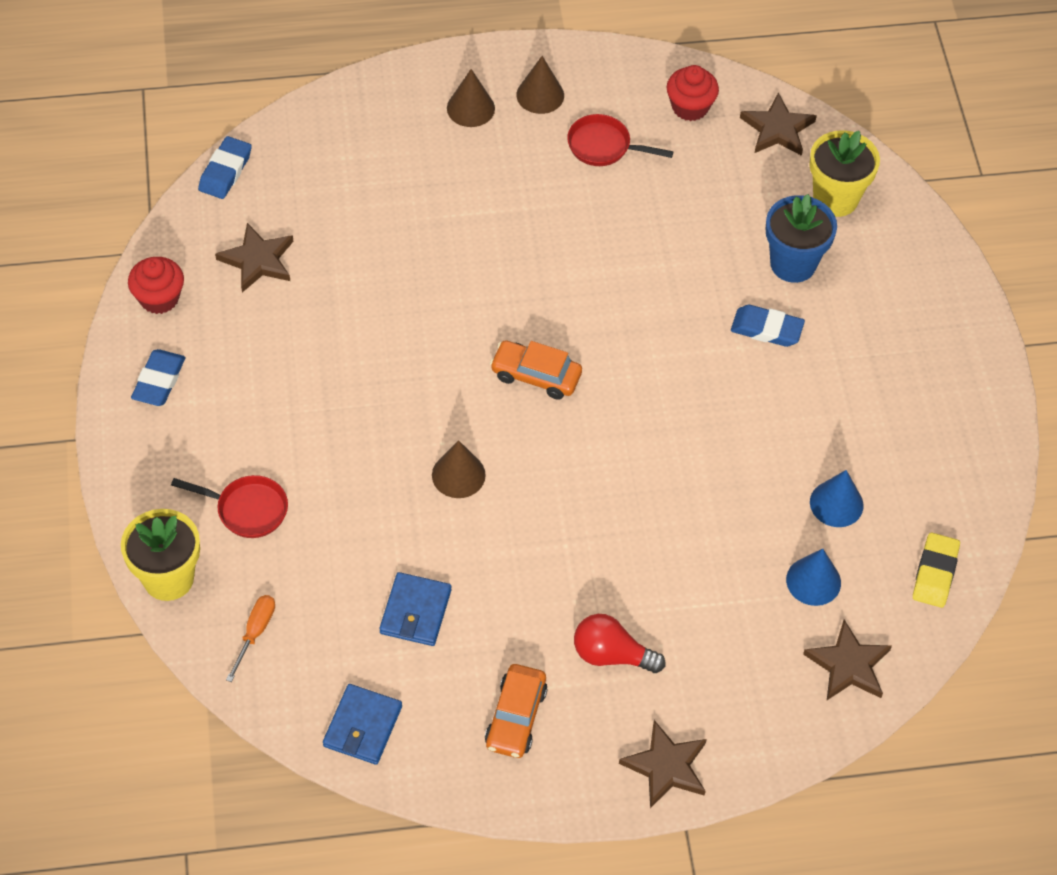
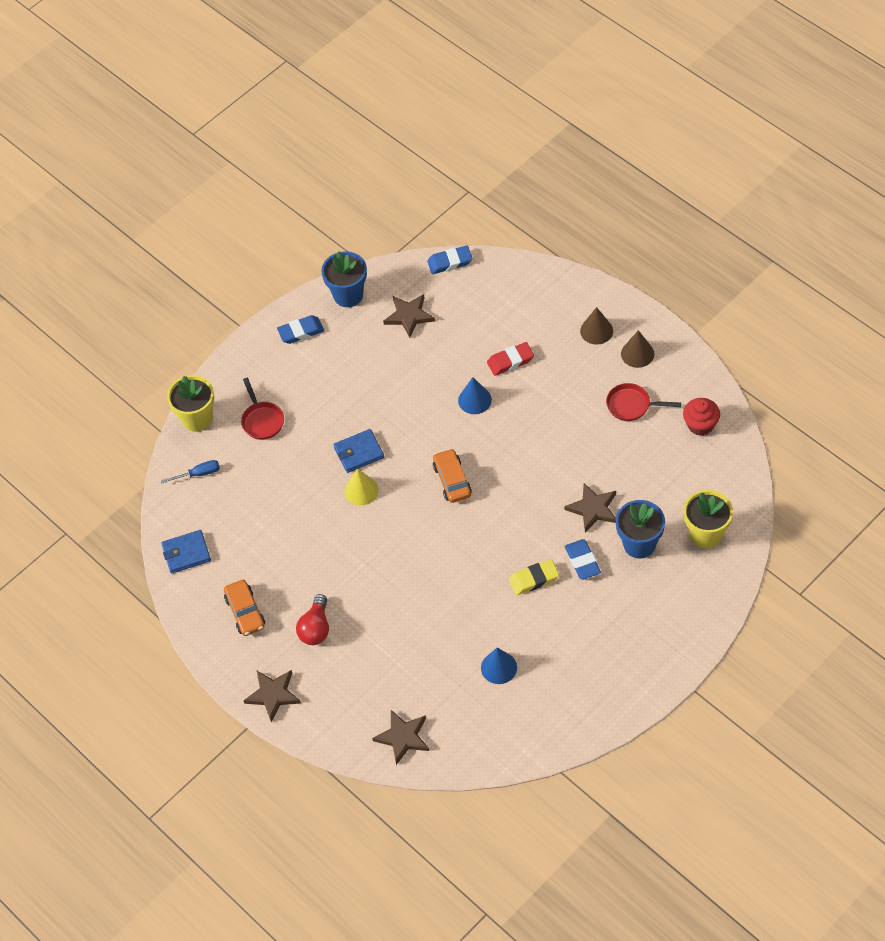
camera: 60 degrees right, 0 degrees up
(159, 298) = (348, 295): red cupcake -> blue flower pot
(255, 633) = (198, 474): orange screwdriver -> blue screwdriver
(415, 611) = (267, 529): blue wallet -> blue wallet (359, 452)
(428, 210) = (510, 361): none -> red eraser
(458, 475) = (361, 490): brown cone -> yellow cone
(516, 717) = (245, 612): orange car -> orange car turned 90 degrees counterclockwise
(603, 146) = (631, 405): red pan -> red pan turned 60 degrees counterclockwise
(611, 655) = (316, 628): red light bulb -> red light bulb turned 150 degrees counterclockwise
(777, 129) = (727, 475): brown star -> brown star (593, 509)
(813, 581) = (440, 688): blue cone -> blue cone (474, 400)
(935, 573) = (496, 742): yellow eraser -> yellow eraser (534, 579)

